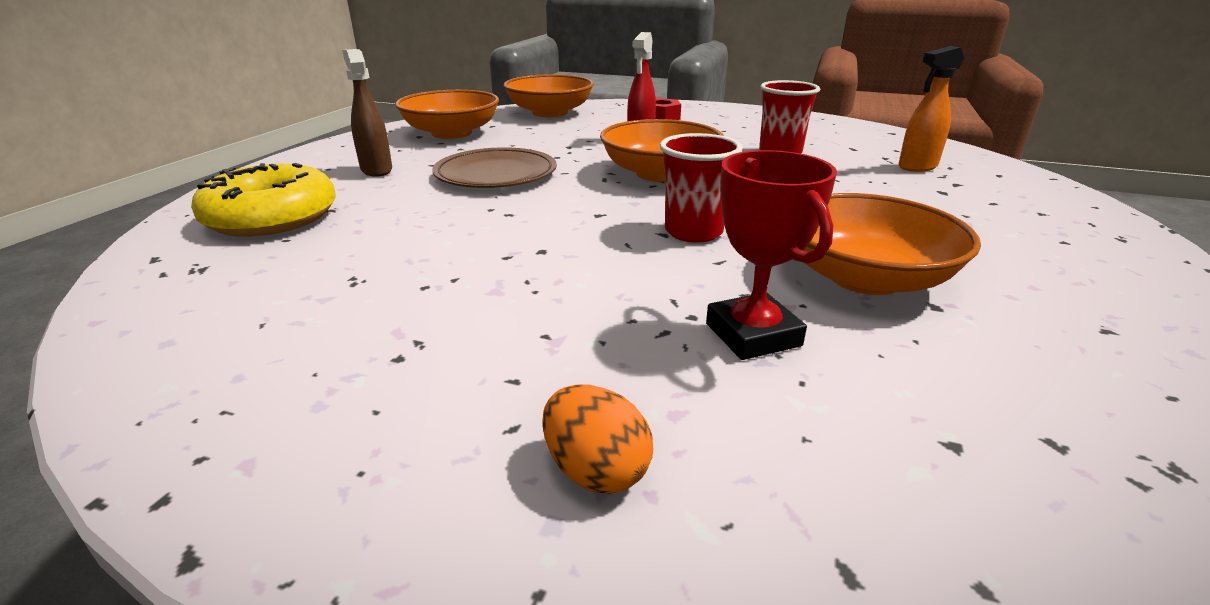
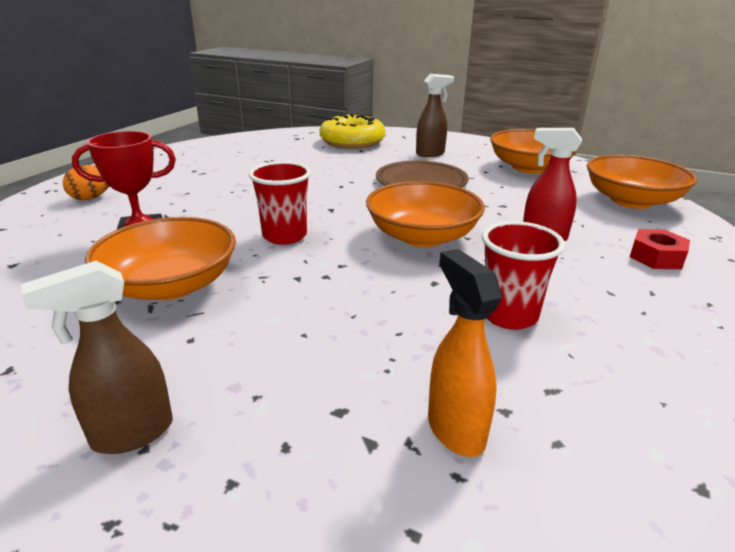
camera: 95 degrees right, 0 degrees up
(1063, 248) = (131, 434): none -> brown spray bottle

